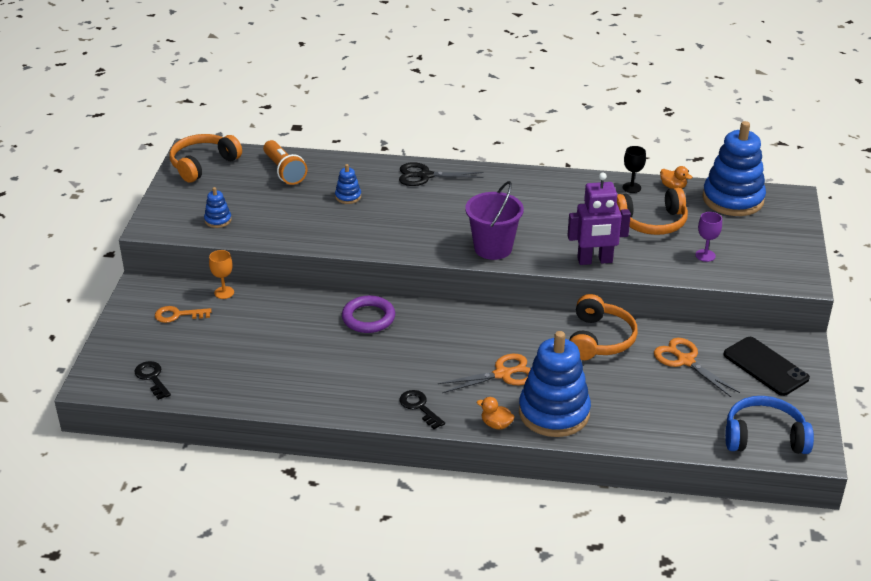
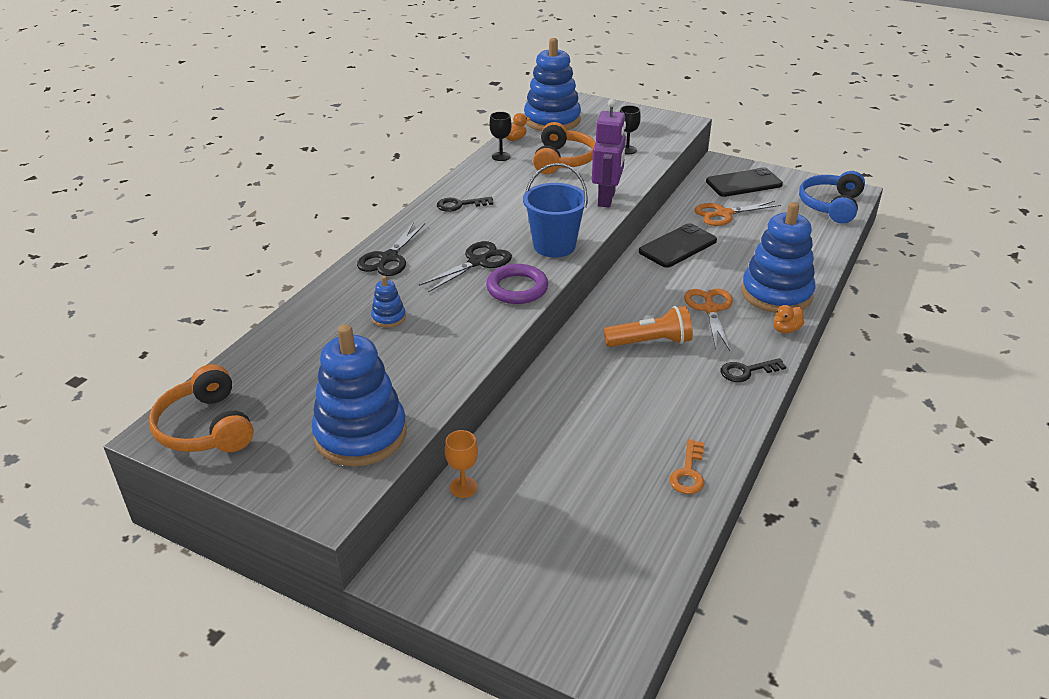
camera: 70 degrees left, 0 degrees up
(152, 378) = (620, 592): black key -> black key (460, 205)
(178, 315) = (489, 542): orange key -> orange key (688, 472)
(218, 220) = (360, 434): blue stacking toy -> blue stacking toy, size x2.32
(284, 171) = (289, 357): orange flashlight -> orange flashlight (650, 342)
(368, 318) = (578, 375): purple ring -> purple ring (517, 288)
(444, 217) = (478, 262): none -> black scissors
(493, 248) = (554, 246): purple bucket -> blue bucket
(599, 339) = (677, 246): orange headphones -> black phone
(705, 255) = (627, 150): purple goblet -> black goblet

